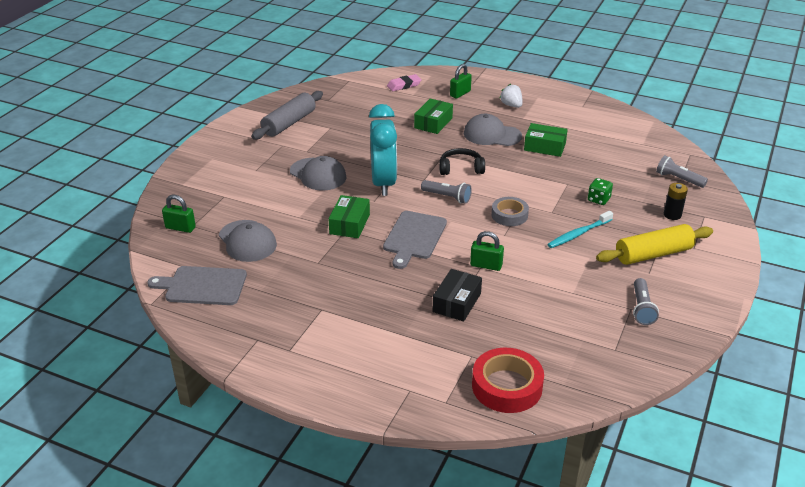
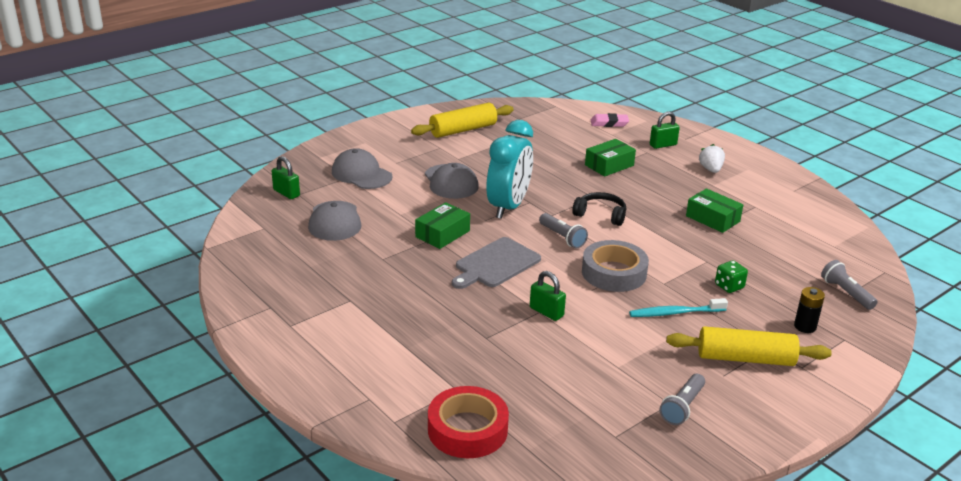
camera: 25 degrees right, 5 degrees down
(202, 286) = (263, 247): grey cutting board -> none
(289, 123) = (463, 130): grey rolling pin -> yellow rolling pin
(457, 302) = (485, 336): black box -> none
(492, 135) = (663, 192): grey cap -> grey cap (361, 174)
(509, 215) = (614, 273): grey tape -> grey tape, size x1.53

